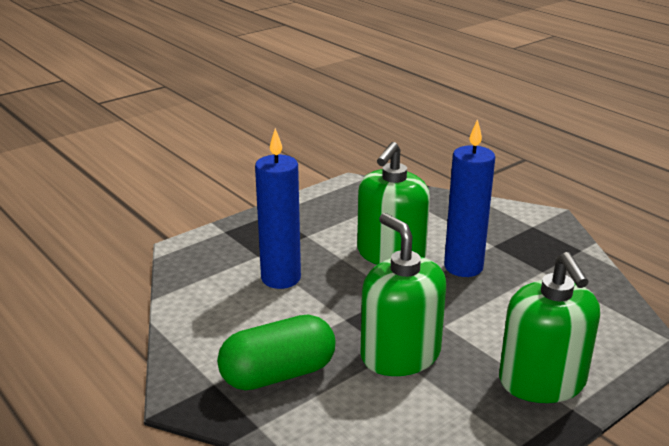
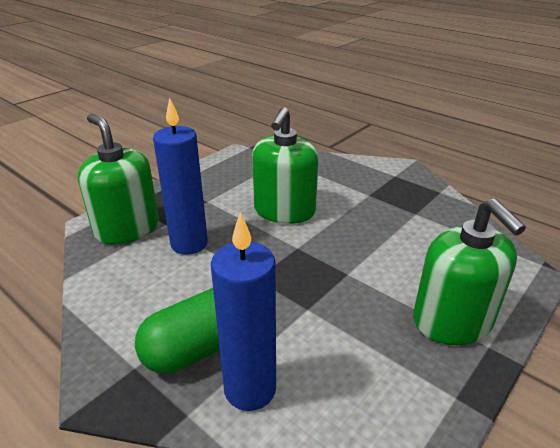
camera: 10 degrees left, 5 degrees up
(400, 354) = (315, 309): green soap dispenser -> green soap dispenser (127, 228)
(463, 267) = (349, 216): blue candle -> blue candle (250, 389)

